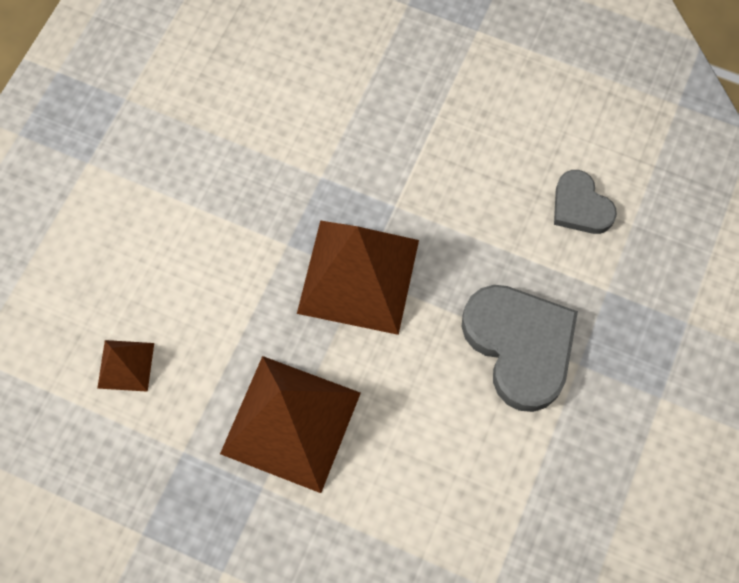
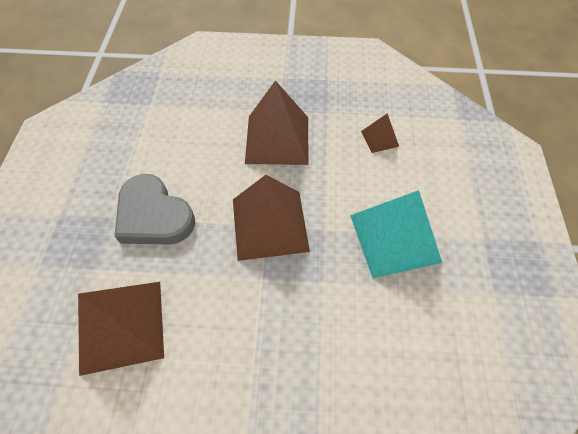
camera: 160 degrees right, 10 degrees down
(201, 201) = (394, 238): none -> turquoise pyramid
(580, 206) = (122, 326): grey heart -> brown pyramid

